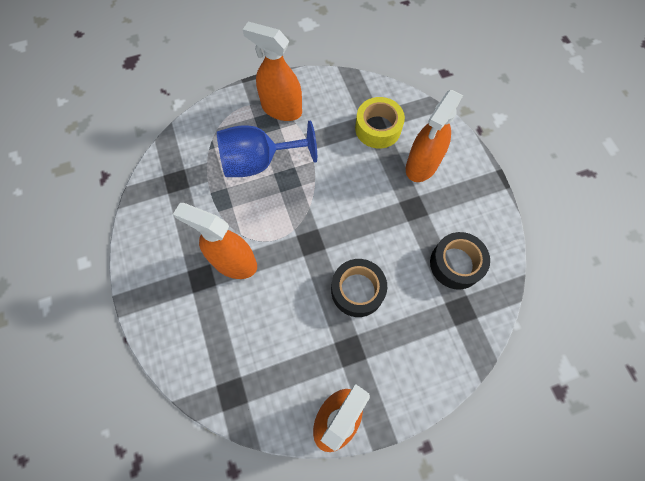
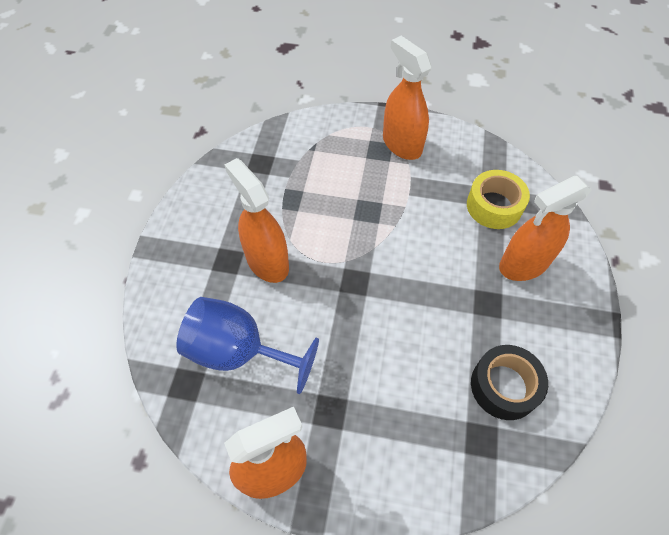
camera: 30 degrees right, 10 degrees down
(259, 162) = (349, 182): blue goblet -> blue goblet (239, 352)
(357, 290) = (375, 354): black tape -> none

